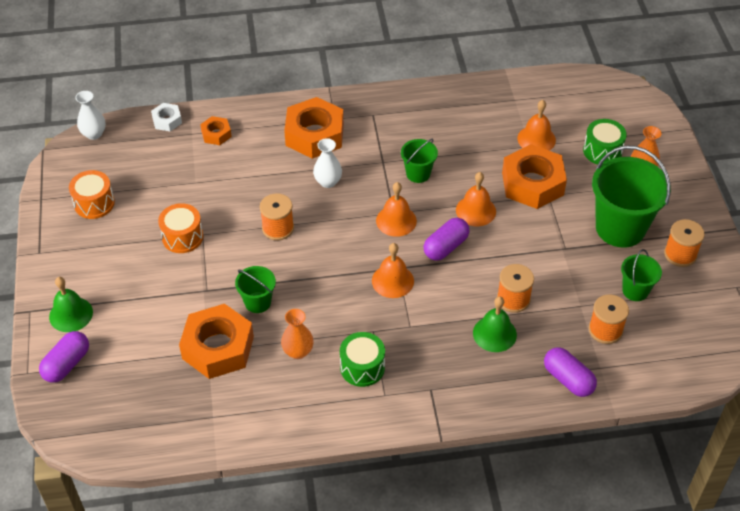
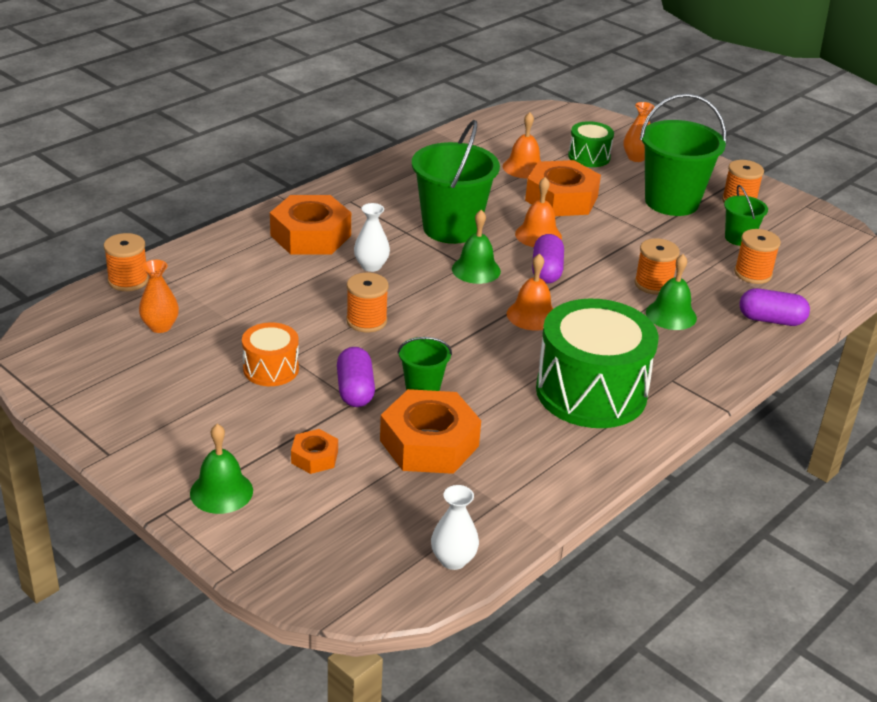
camera: 40 degrees left, 15 degrees down
(67, 364) = (274, 539): purple capsule -> purple capsule (355, 390)
(94, 134) = (49, 323): white vase -> white vase (453, 560)
(94, 203) = (126, 382): orange drum -> none
(167, 120) = (128, 280): white nut -> orange spool
(216, 134) = (201, 272): orange nut -> orange nut (314, 457)
(298, 351) = (514, 408): orange vase -> orange vase (160, 326)
(362, 367) = (591, 392): green drum -> green drum, size x2.00
(396, 220) = (476, 270): orange bell -> green bell
(418, 174) = (451, 228): green bucket -> green bucket, size x1.98

